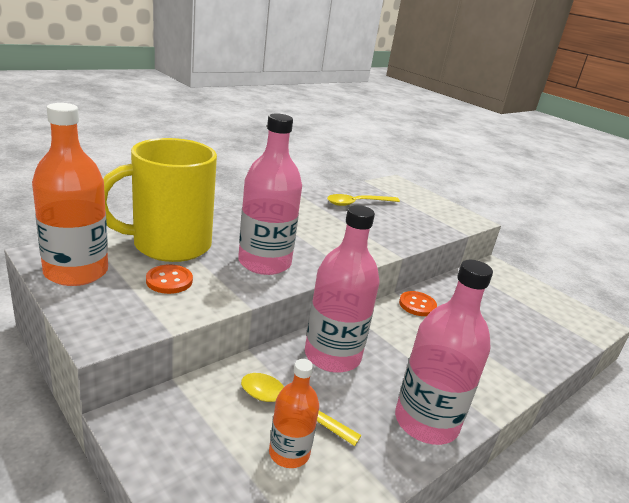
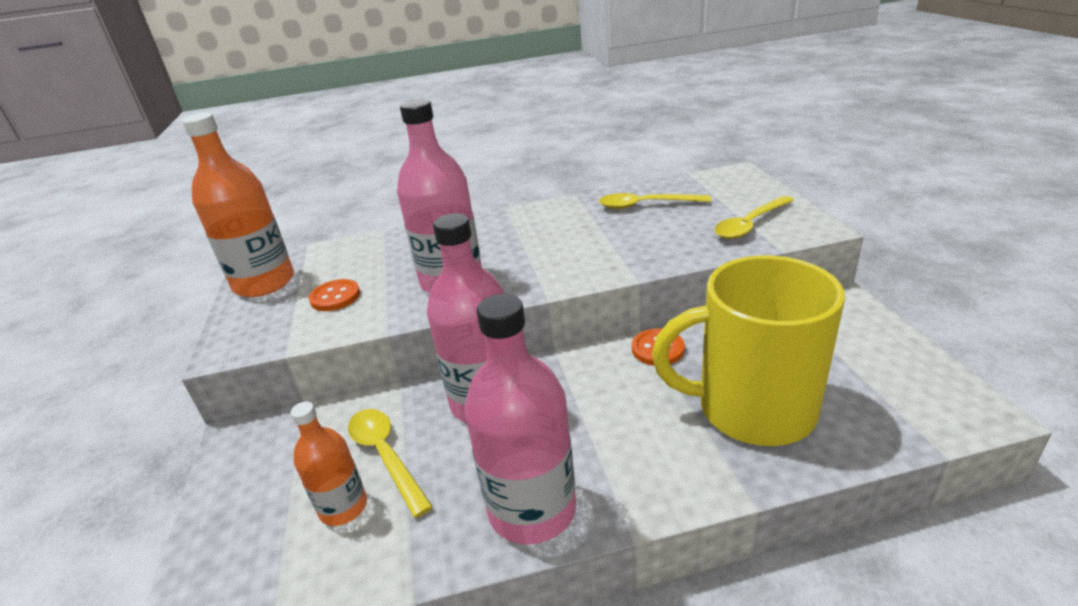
camera: 35 degrees right, 5 degrees up
(169, 245) = (371, 257): yellow mug -> yellow mug (751, 409)
(435, 218) = (750, 224): none -> yellow spoon

